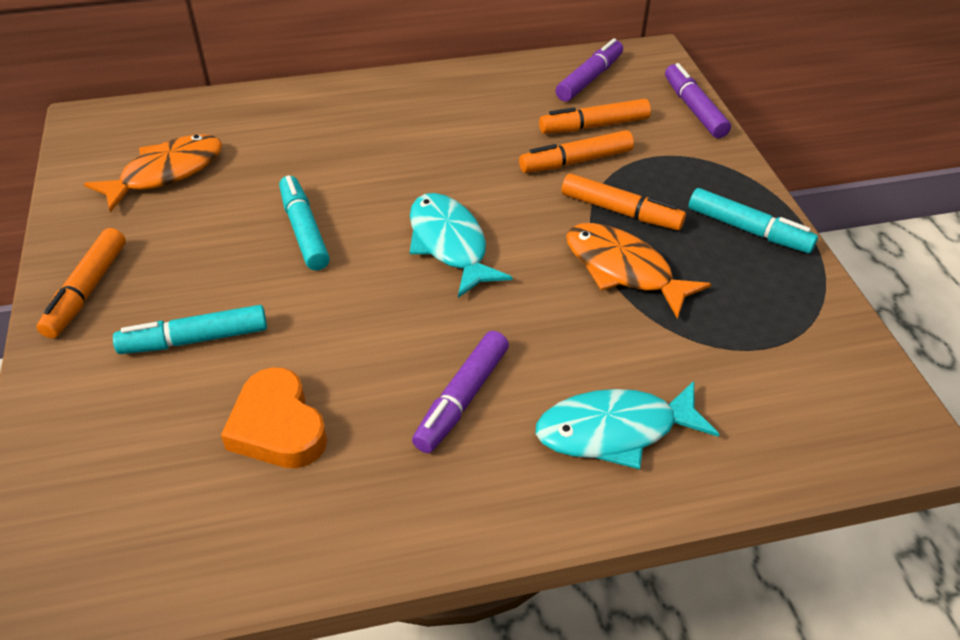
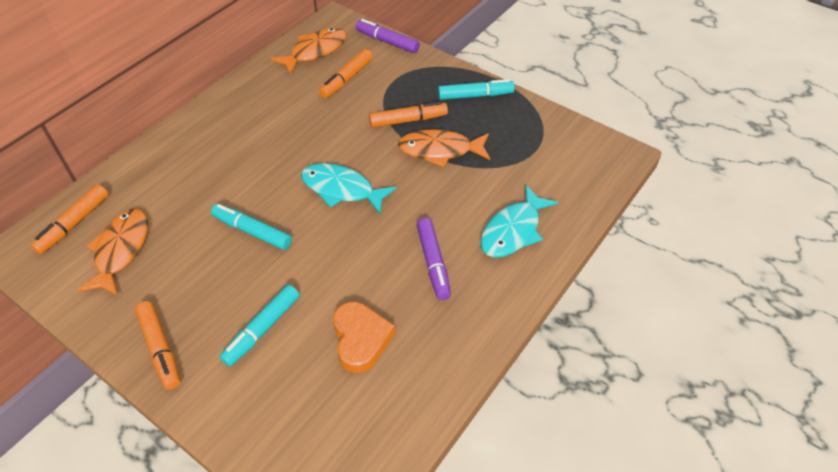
camera: 40 degrees left, 5 degrees up
(278, 427) = (361, 339): orange heart -> orange heart turned 120 degrees counterclockwise
(575, 161) = (358, 105): orange marker -> orange marker (74, 224)
(589, 79) = (315, 51): purple marker -> orange fish

